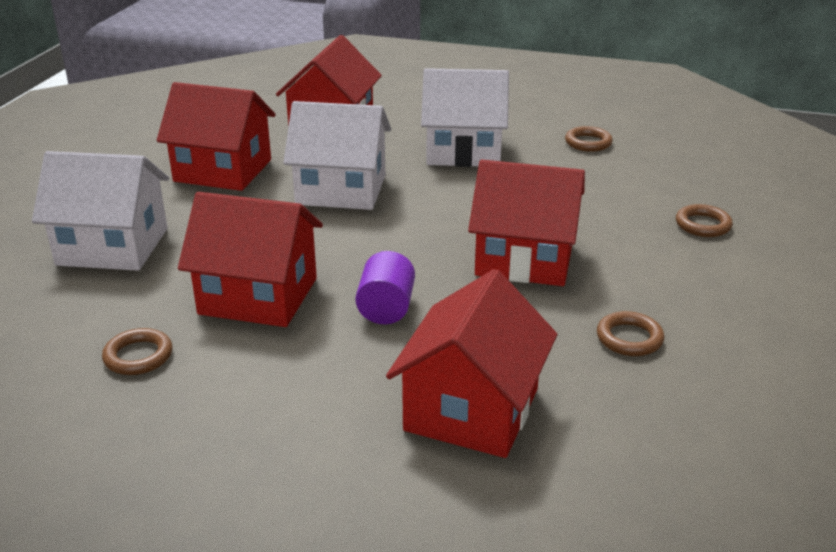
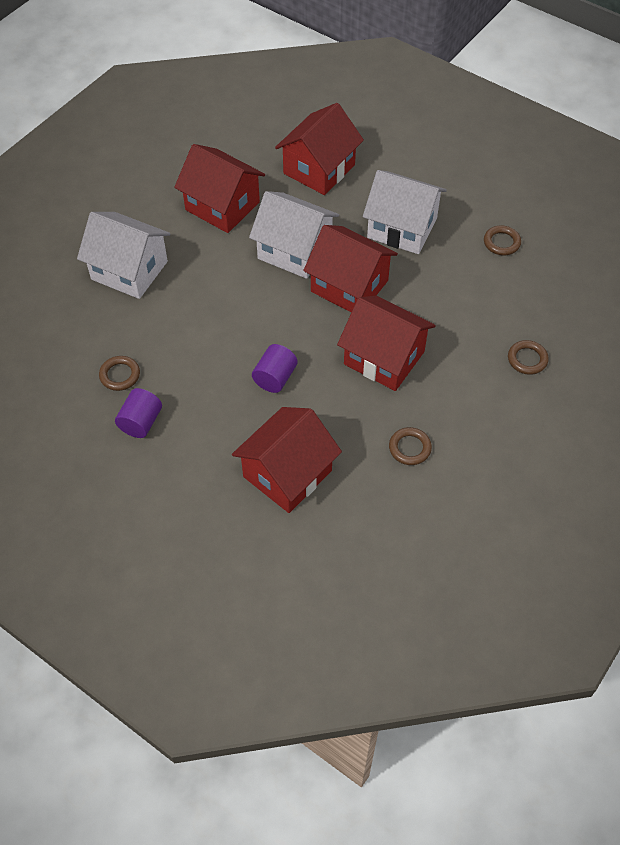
camera: 20 degrees right, 25 degrees up
(196, 404) = (141, 422): none -> purple cylinder
(258, 296) = (203, 343): red house -> red house (349, 286)

